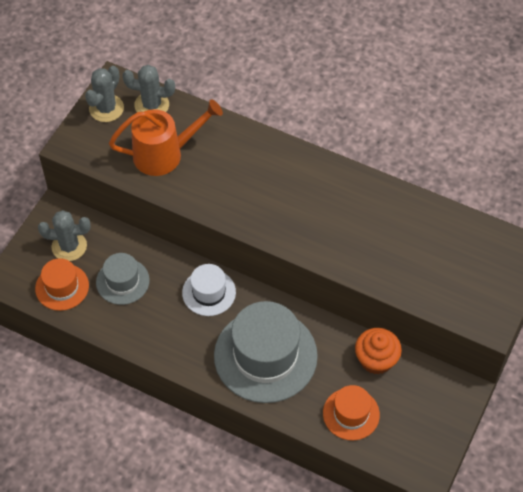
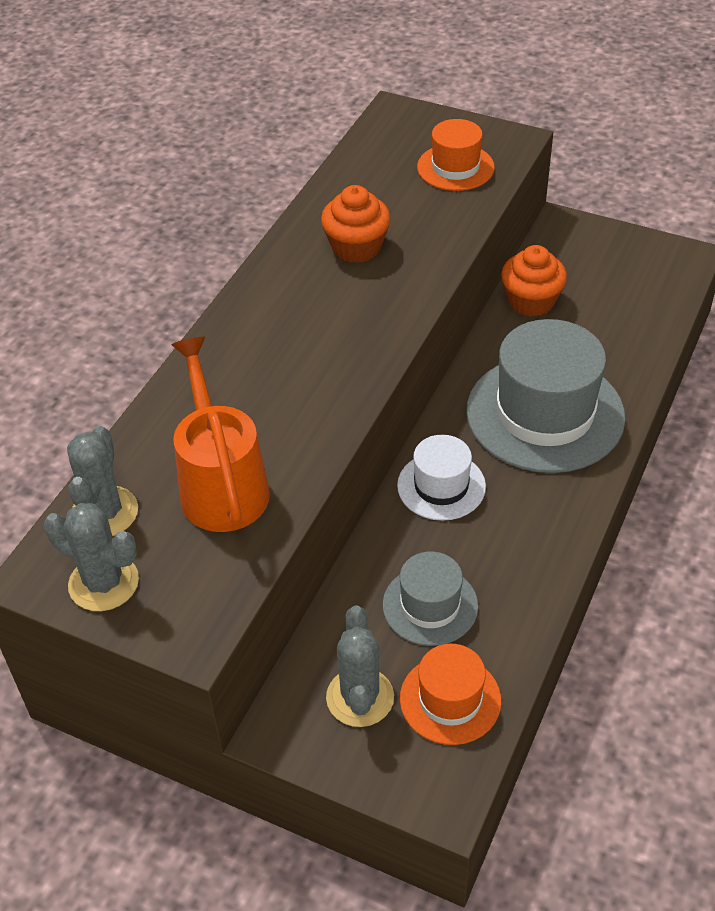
camera: 90 degrees left, 10 degrees down
(351, 414) = (619, 324): orange hat -> orange hat (455, 167)
(365, 220) = (356, 247): none -> orange cupcake

